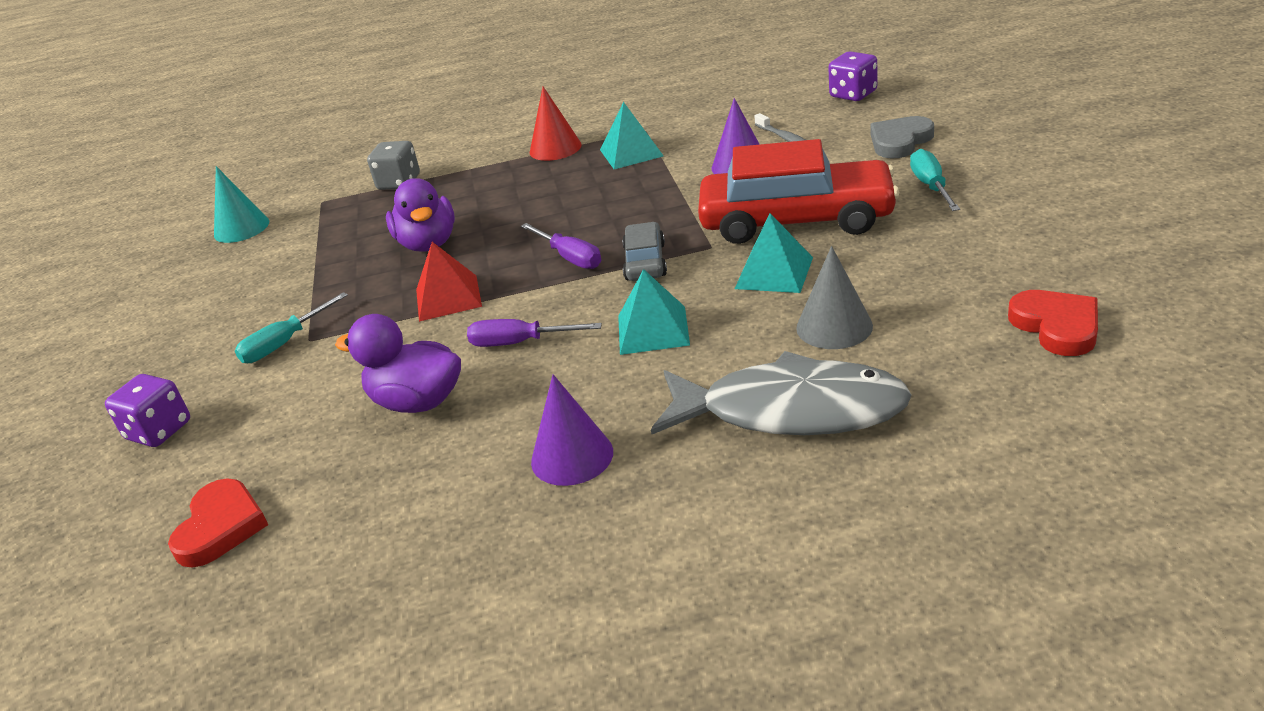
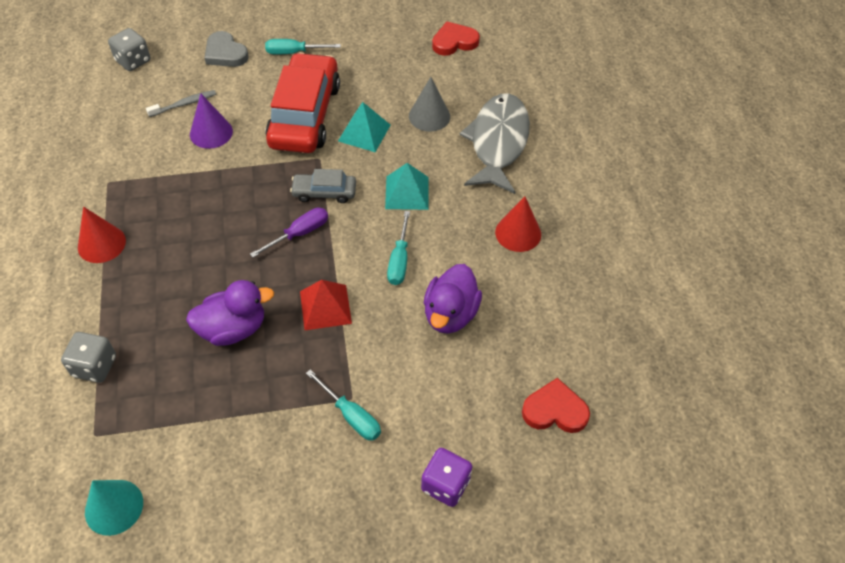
camera: 95 degrees left, 20 degrees up
(520, 343) = (399, 260): purple screwdriver -> turquoise screwdriver
(572, 456) = (518, 233): purple cone -> red cone
(631, 153) = (146, 192): turquoise pyramid -> none
(853, 94) = (133, 61): purple dice -> grey dice

